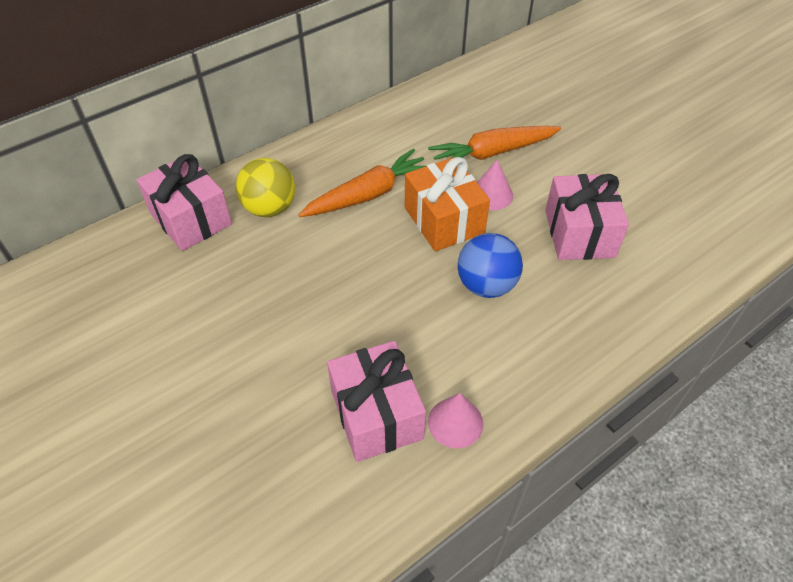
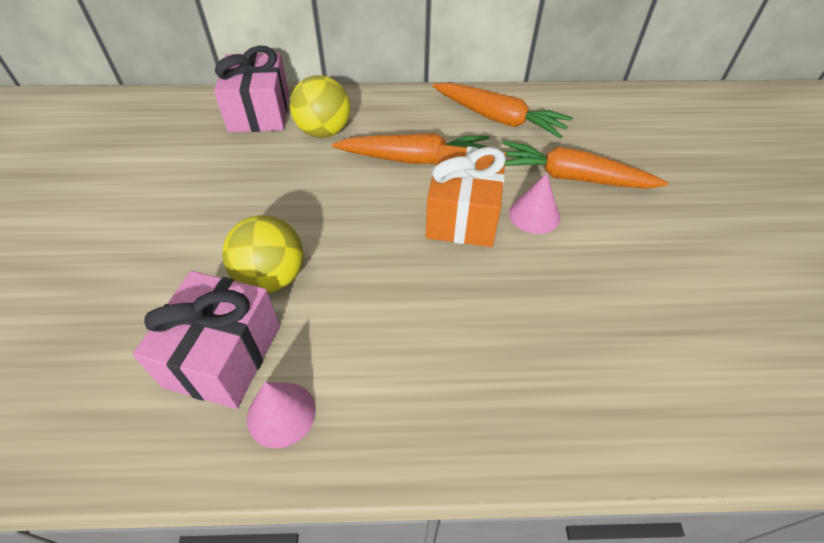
camera: 35 degrees right, 0 degrees up
(352, 343) = (272, 277): none -> yellow ball
(400, 130) = (498, 119): none -> orange carrot
(486, 285) = (445, 297): blue ball -> none
(579, 233) = (598, 302): pink gift -> none

